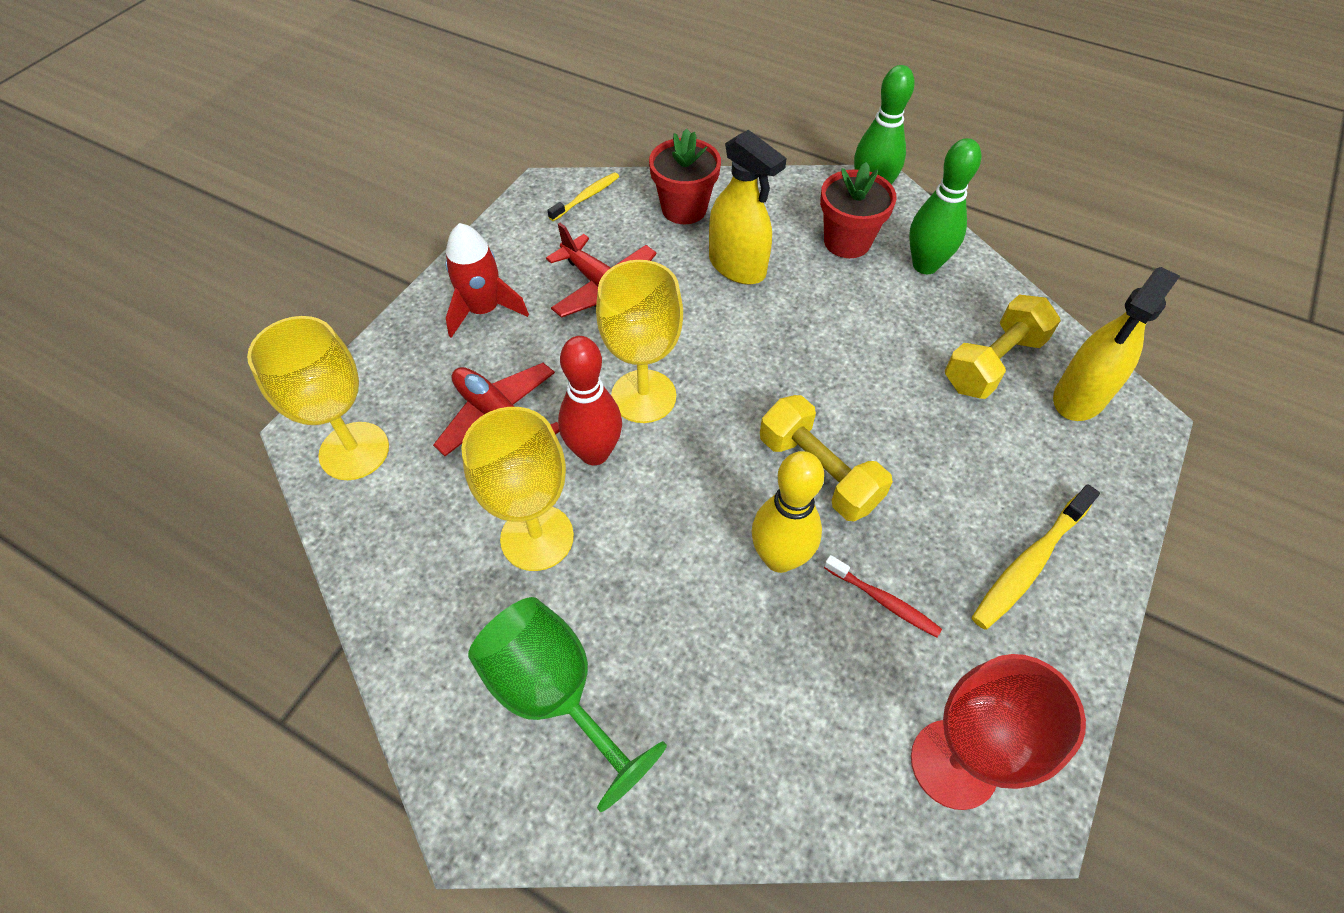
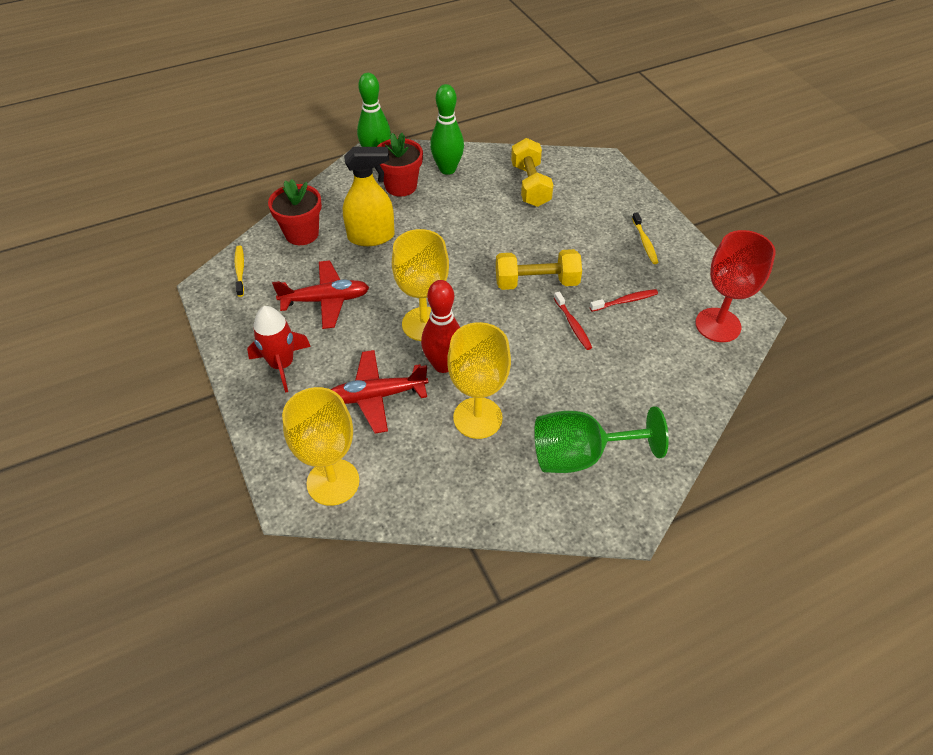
camera: 55 degrees left, 5 degrees down
(779, 558) = (573, 325): yellow bowling pin -> red toothbrush
(1029, 563) = (645, 242): yellow toothbrush -> yellow toothbrush, size x0.63
(1079, 397) = (575, 171): yellow spray bottle -> none

